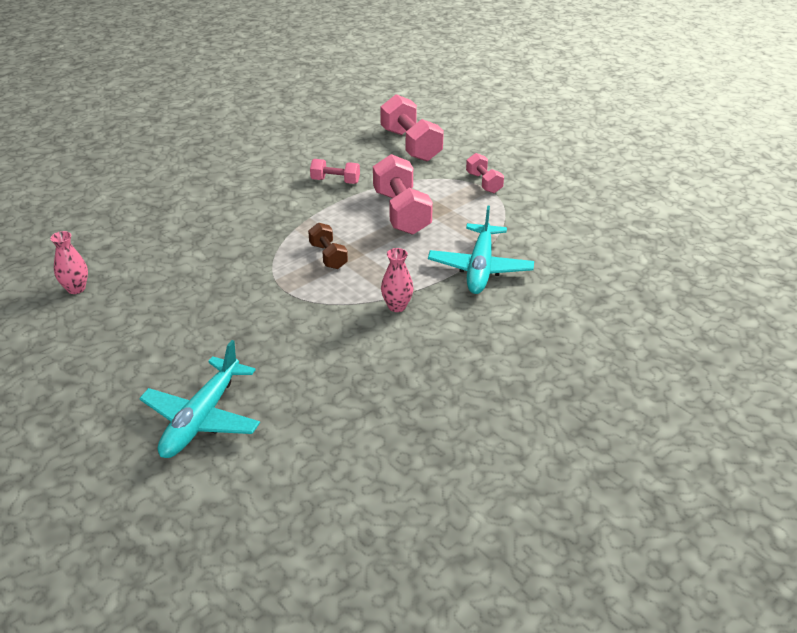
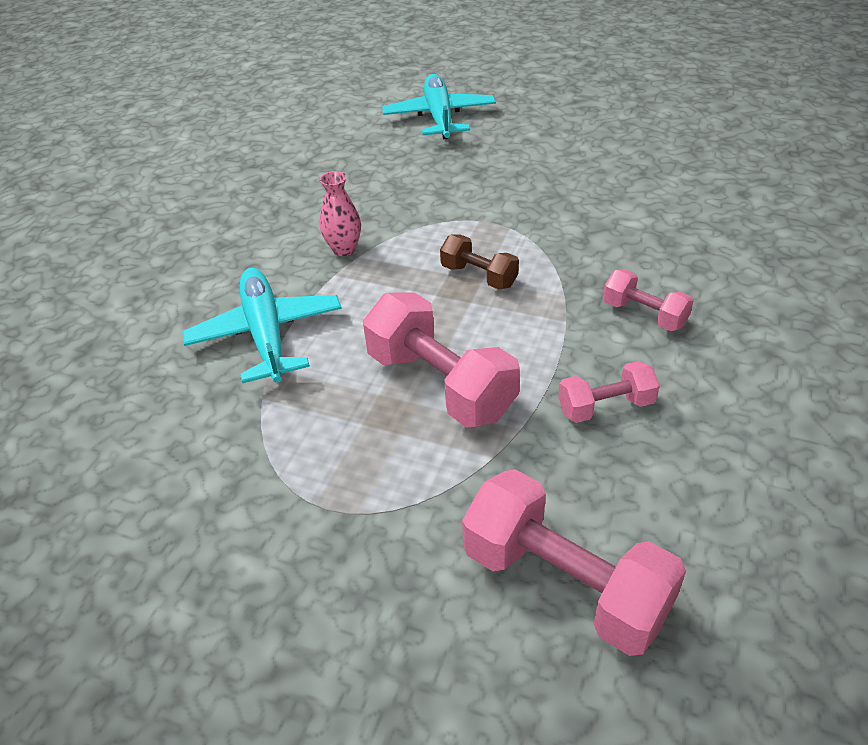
camera: 155 degrees right, 5 degrees up
(76, 288) = (693, 151): pink vase -> none
(484, 183) = (339, 521): pink dumbbell -> pink dumbbell (644, 314)

